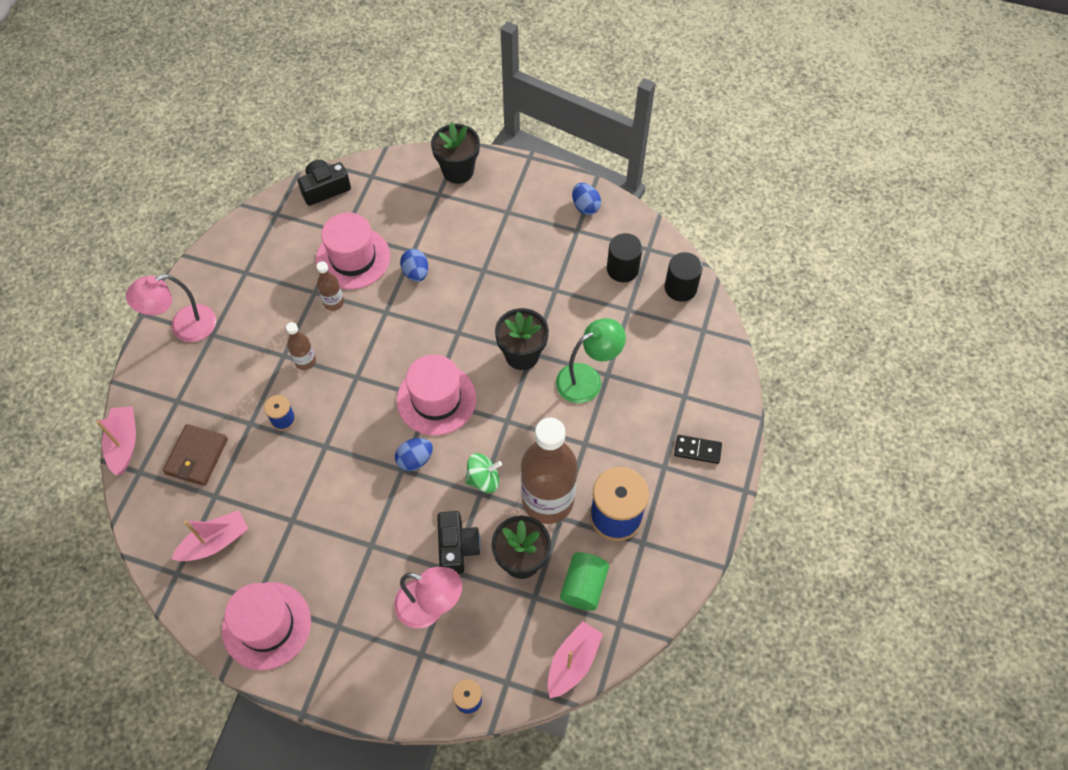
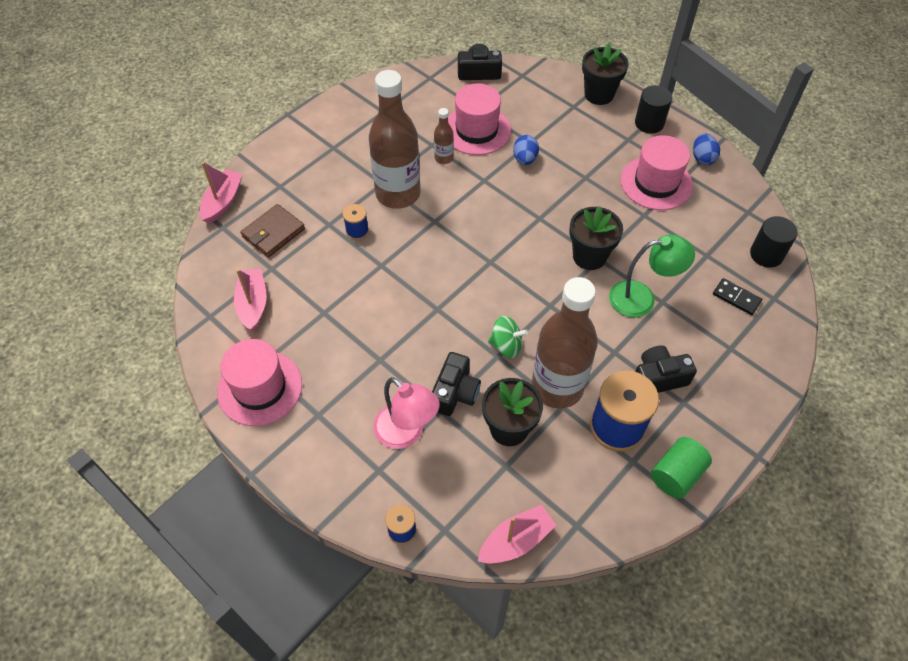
camera: 25 degrees right, 5 degrees down
(184, 327) = (314, 134): pink lamp -> none
(215, 542) = (253, 304): pink boat -> pink boat turned 90 degrees counterclockwise
(305, 361) = (398, 194): brown bottle -> brown bottle, size x2.28
(415, 460) = (452, 305): blue egg -> none
(436, 399) = (495, 264): pink hat -> pink hat (656, 183)
(583, 586) = (557, 476): green cylinder -> green cylinder (676, 475)
(622, 269) = (716, 220): black cylinder -> black cylinder (649, 123)
(633, 453) = (658, 378): none -> black camera
(697, 450) = (724, 400): black domino -> black domino (736, 298)

